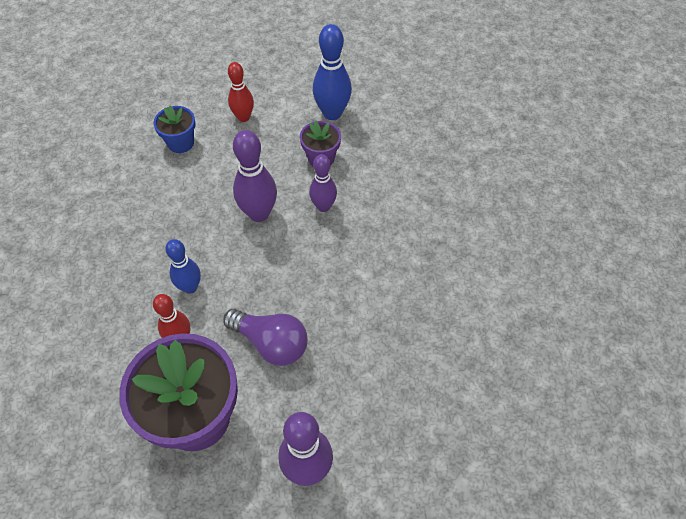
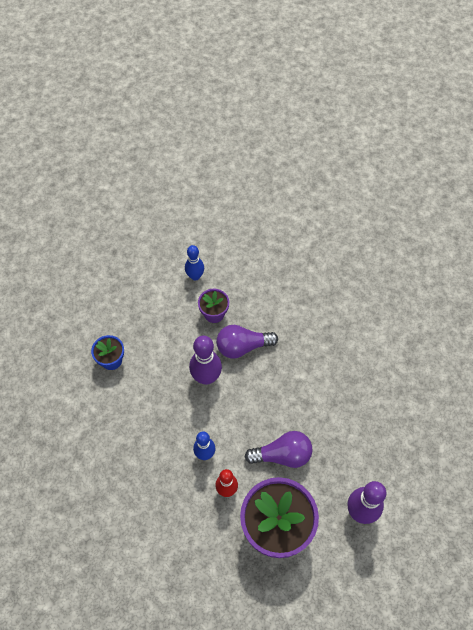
camera: 35 degrees left, 5 degrees up
(243, 117) = (138, 315): red bowling pin -> none
(323, 206) = (242, 346): purple bowling pin -> purple light bulb
(332, 113) = (195, 276): blue bowling pin -> blue bowling pin, size x0.65

